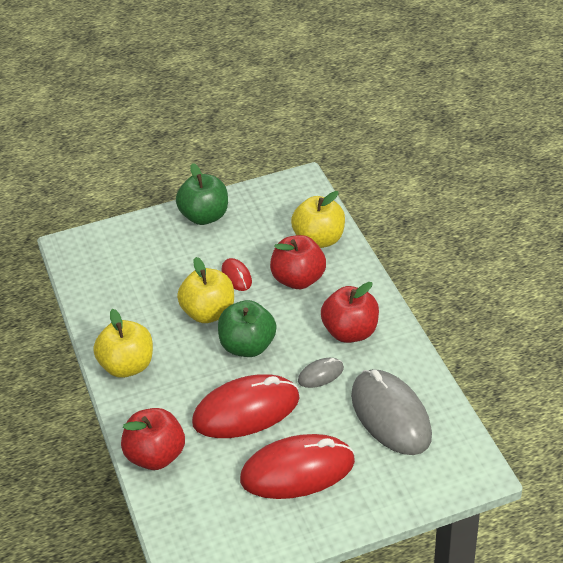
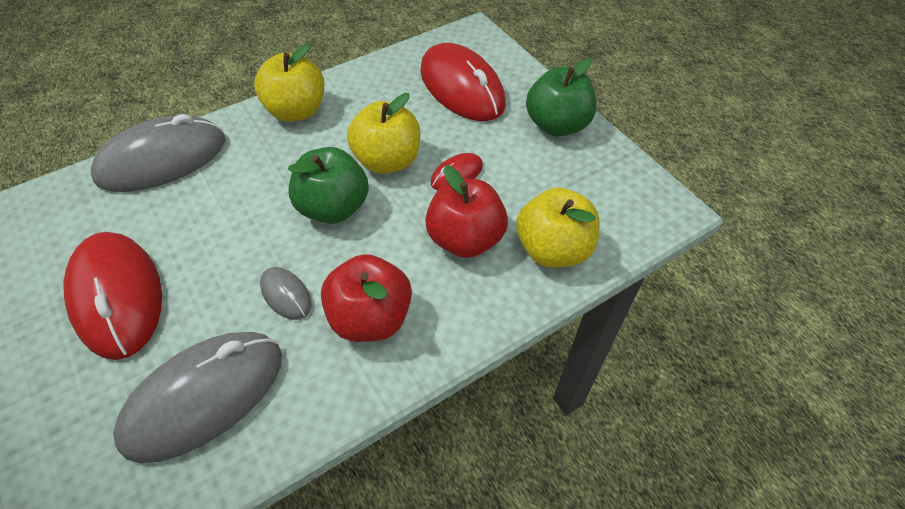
camera: 75 degrees right, 10 degrees up
(156, 456) = (162, 159): red apple -> grey mouse
(246, 410) = (224, 225): red mouse -> red mouse (462, 87)

